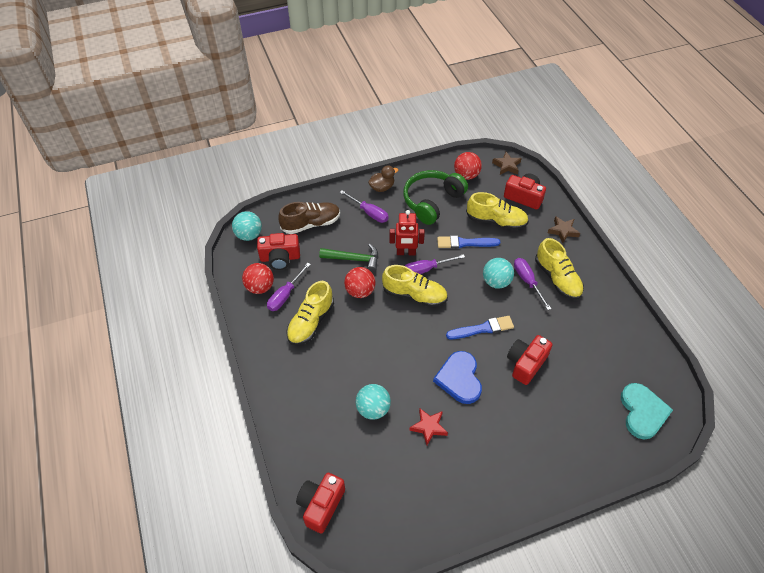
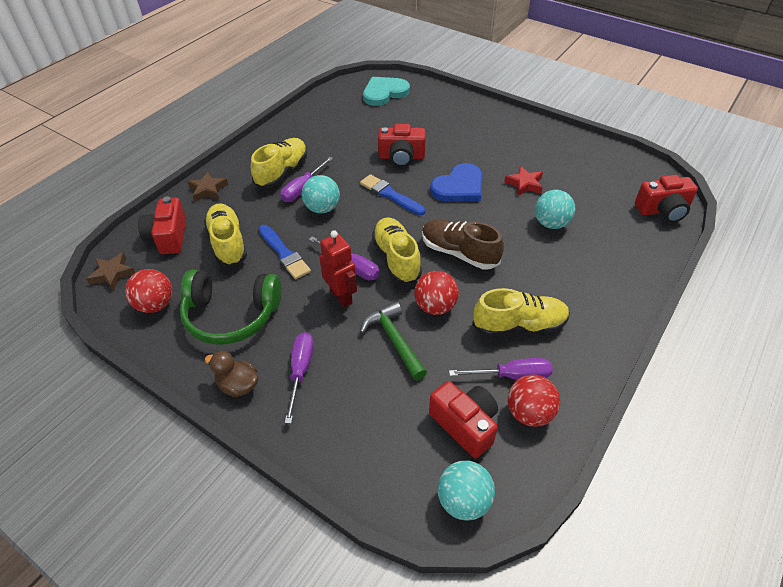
camera: 125 degrees left, 5 degrees down
(311, 224) = (374, 429): brown shoe -> brown shoe (459, 253)

